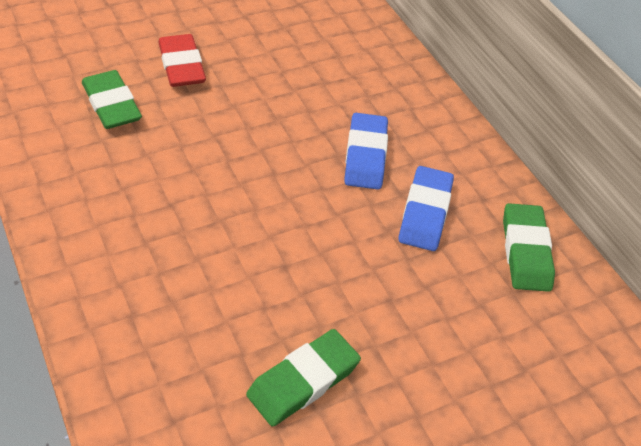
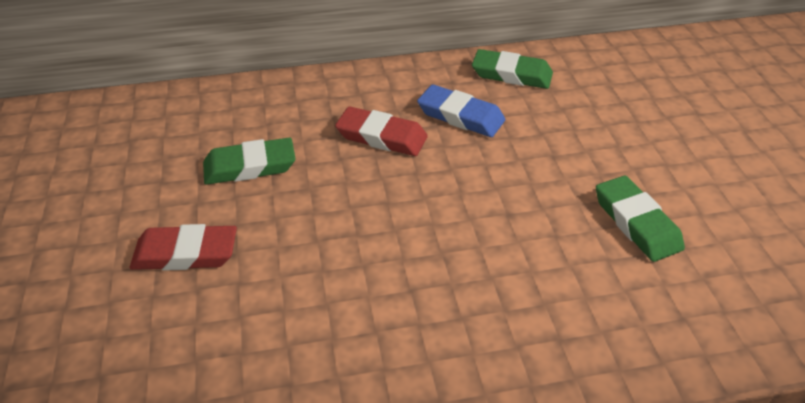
camera: 70 degrees left, 5 degrees down
(112, 104) = (227, 329): green eraser -> green eraser (250, 166)
(365, 155) = (381, 137): blue eraser -> red eraser

